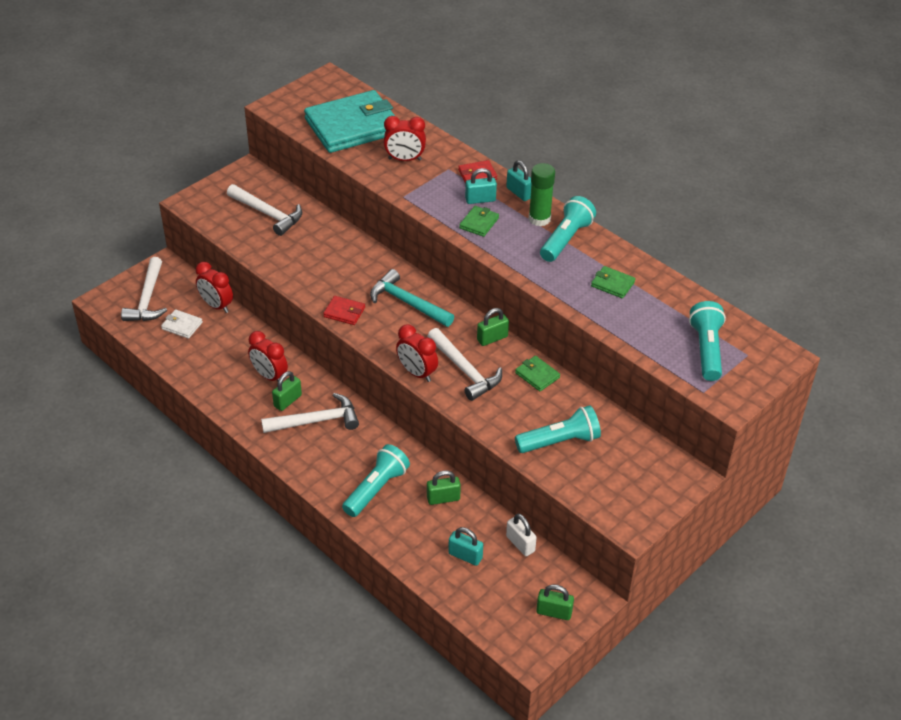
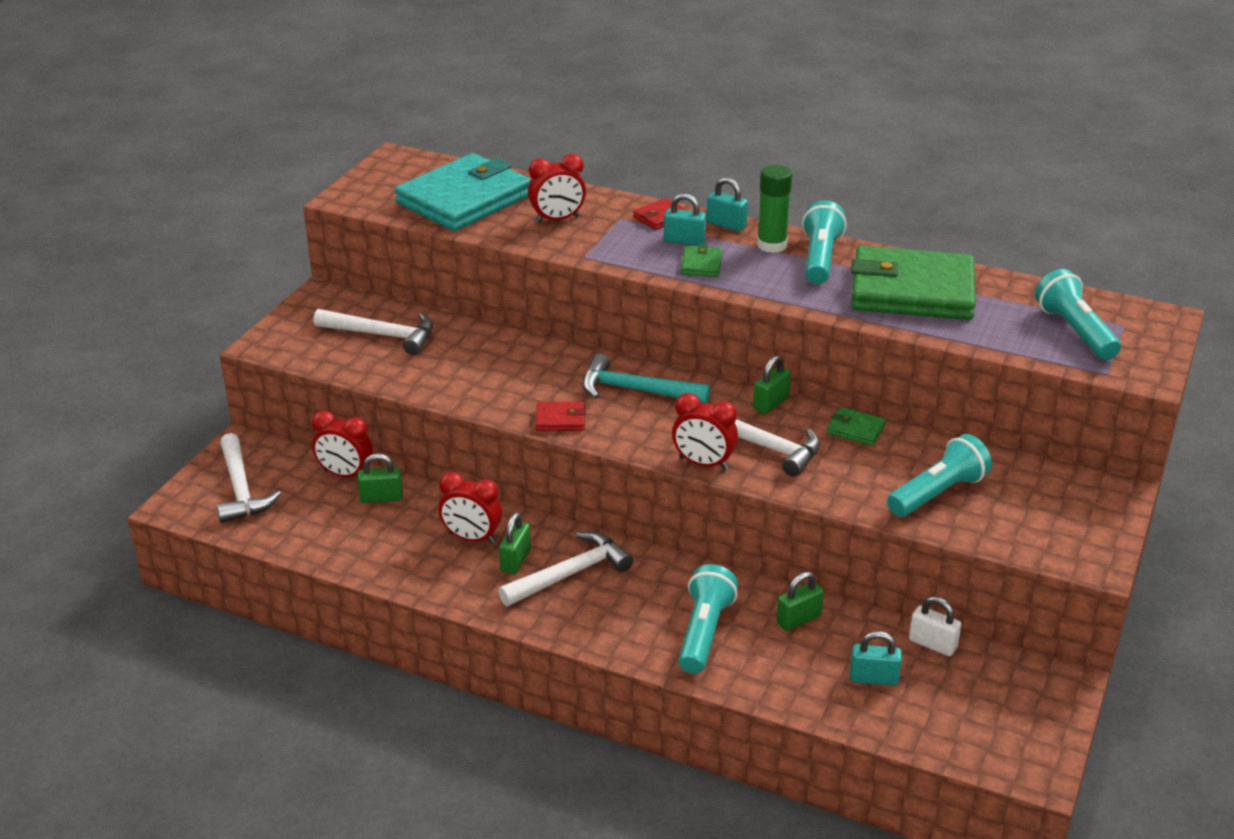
camera: 20 degrees left, 10 degrees down
(182, 325) = (310, 509): white wallet -> none
(480, 200) = (684, 241): turquoise padlock -> turquoise padlock turned 45 degrees clockwise
(554, 612) = (1031, 711): green padlock -> green padlock (381, 498)
(612, 284) = (912, 291): green wallet -> green wallet, size x2.49

